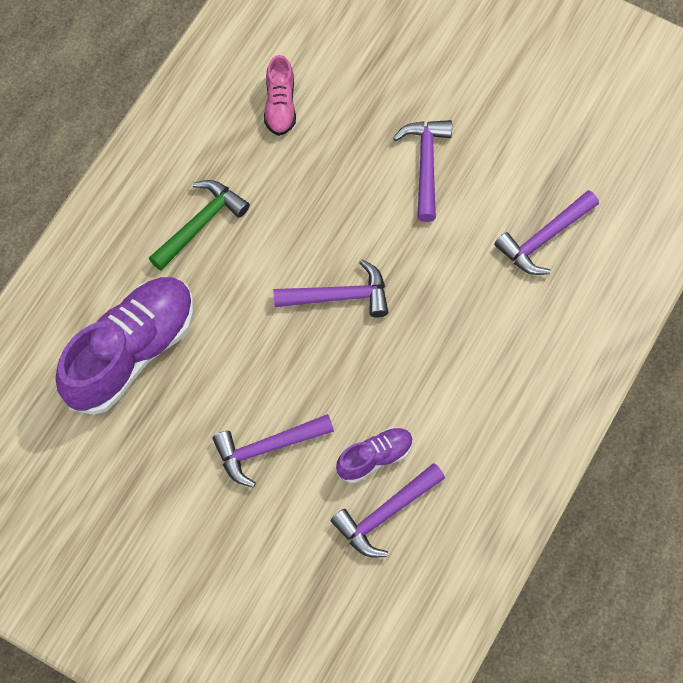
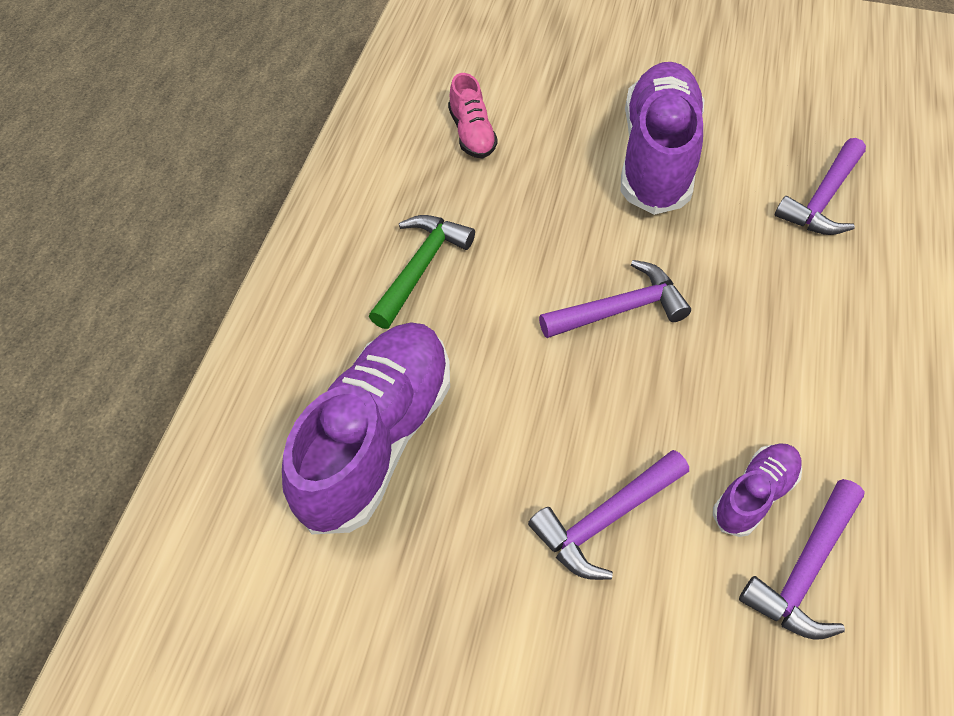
camera: 15 degrees left, 10 degrees down
(425, 165) = (656, 157): purple hammer -> purple shoe

